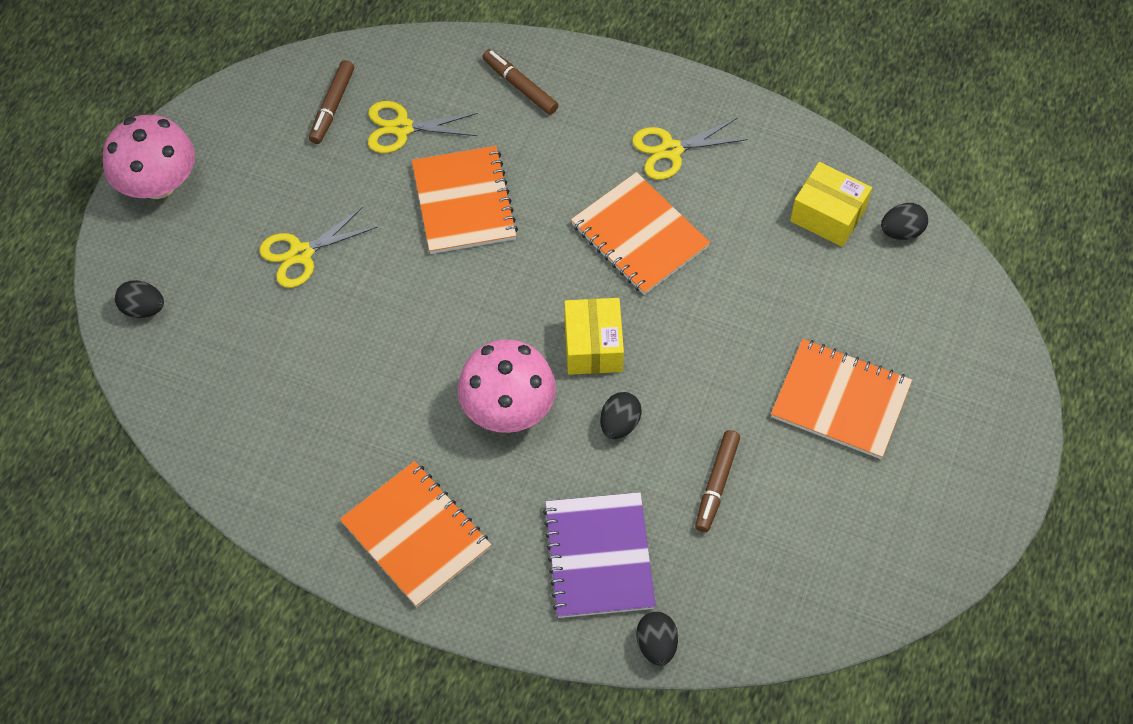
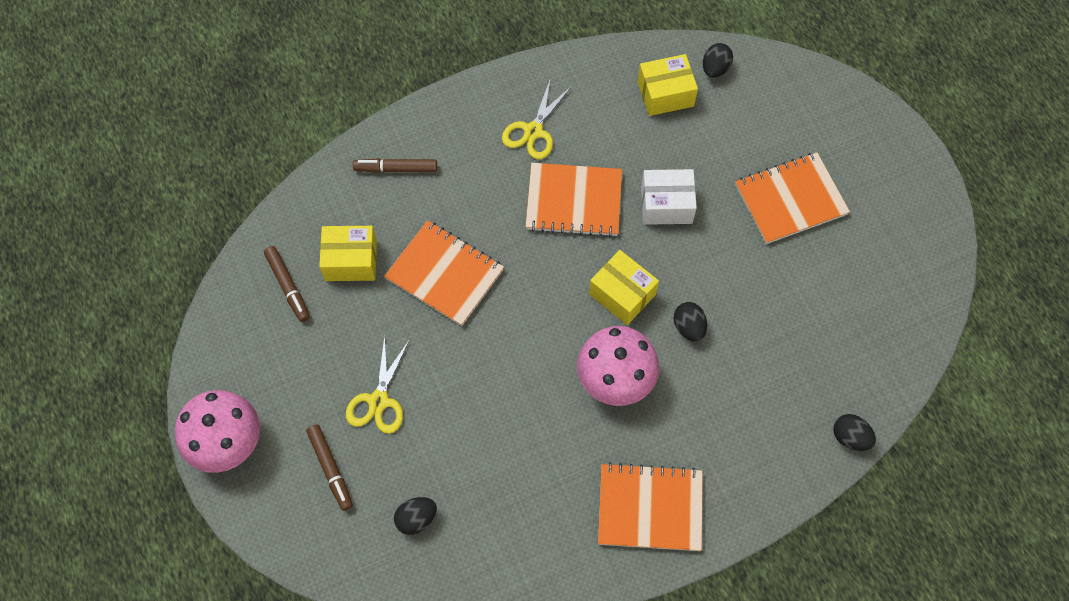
camera: 45 degrees left, 5 degrees up
(143, 309) = (315, 533): black egg -> black egg (416, 519)
(402, 128) = (351, 260): yellow scissors -> yellow box
(599, 556) = (764, 417): purple notebook -> none
(716, 484) = (779, 312): brown marker -> brown marker (330, 469)
(719, 307) = (666, 204): none -> white box

